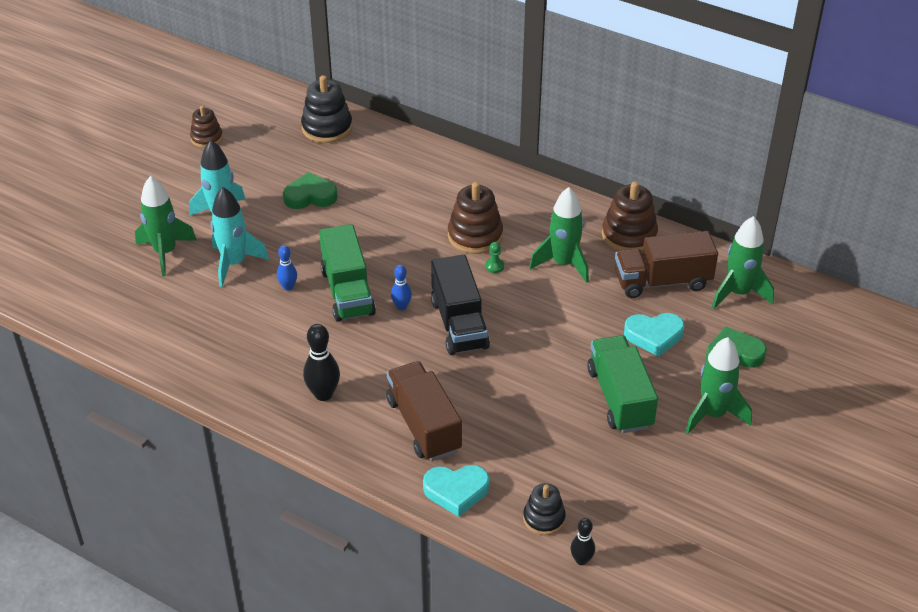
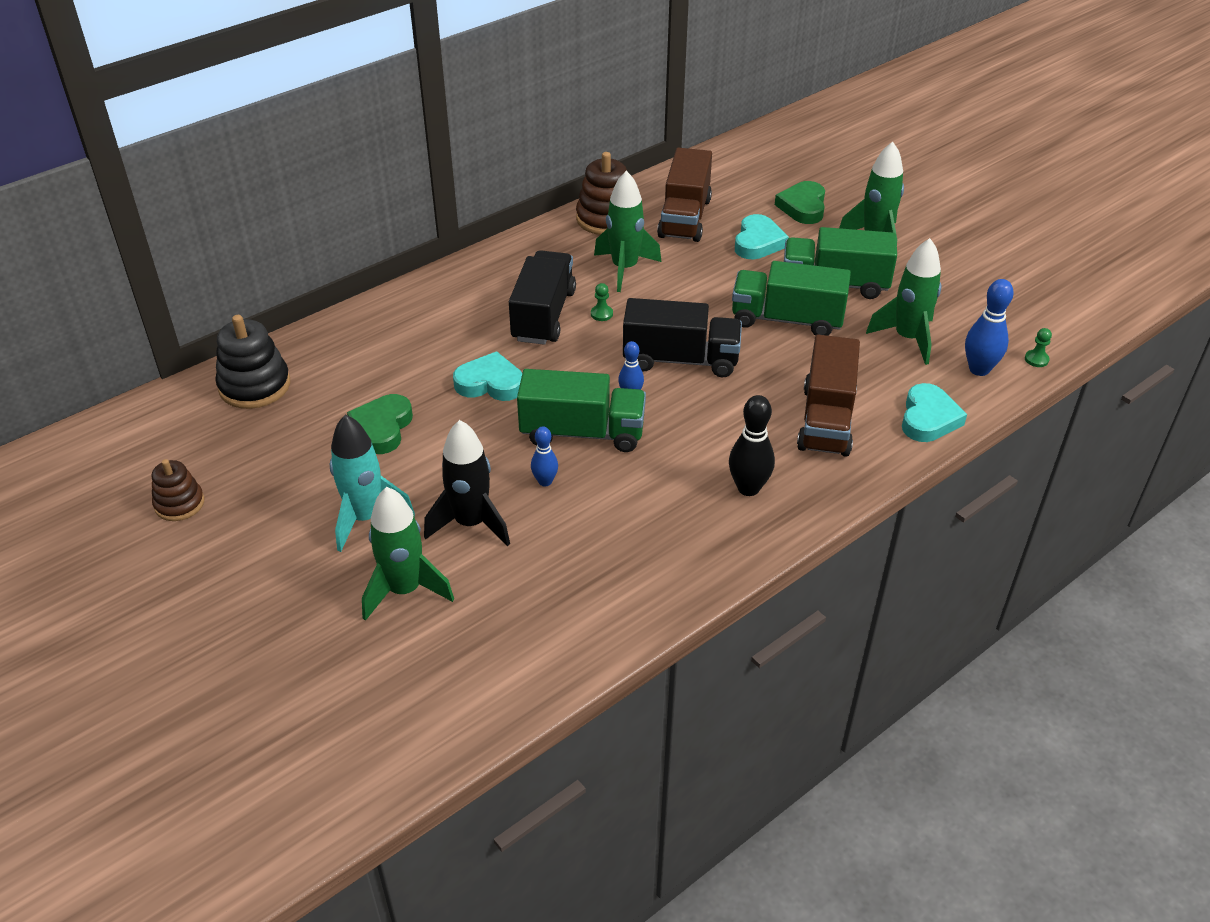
camera: 70 degrees left, 0 degrees up
(234, 264) = (471, 523): turquoise rocket -> black rocket
(381, 231) = (490, 383): none -> turquoise heart
(424, 425) = (826, 420): brown truck -> brown truck turned 75 degrees counterclockwise
(475, 236) = (543, 315): brown stacking toy -> black truck
(544, 518) = (979, 369): black stacking toy -> blue bowling pin
(548, 376) = (786, 319): none -> green truck
(581, 560) = (1036, 359): black bowling pin -> green pawn
(738, 293) = (723, 182): green rocket -> green rocket (907, 338)

